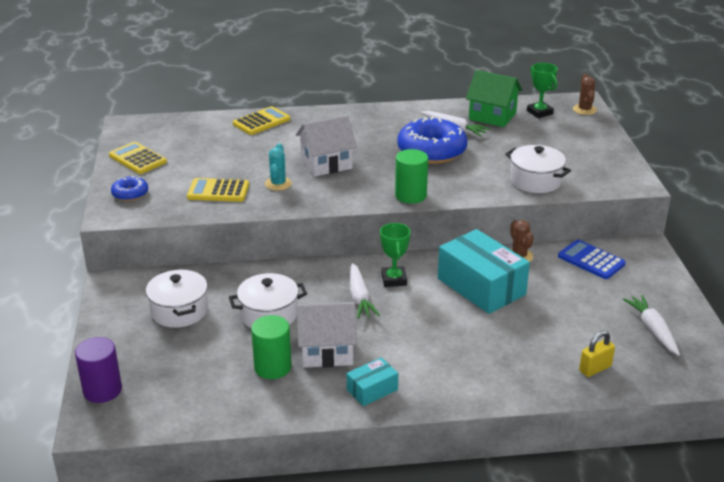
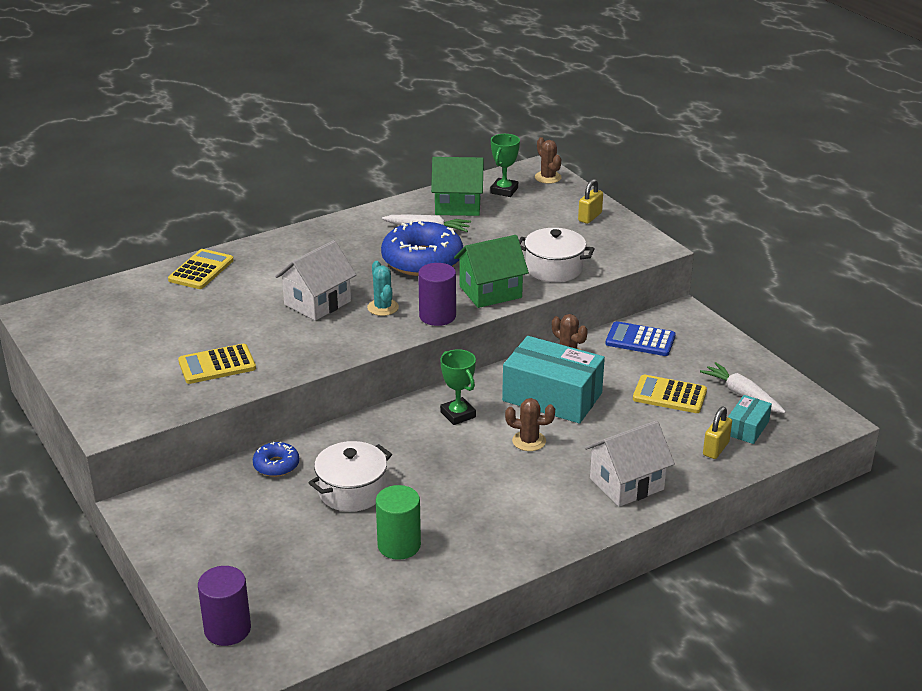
camera: 25 degrees left, 0 degrees up
(130, 194) = (111, 395): blue donut -> blue donut (276, 465)
(138, 159) = (85, 351): yellow calculator -> yellow calculator (669, 395)
(179, 311) = (246, 516): white pot -> none
(278, 184) = (280, 339): turquoise cactus -> turquoise cactus (383, 307)
(327, 351) = (444, 511): white house -> white house (626, 484)
(360, 298) = (436, 444): white carrot -> none
(372, 390) = (519, 536): turquoise box -> turquoise box (747, 428)
(410, 195) = (437, 316): green cylinder -> purple cylinder
(436, 316) = (529, 441): none -> brown cactus
(468, 187) = (490, 292): none -> green house
(539, 112) = (504, 190): green trophy -> green trophy turned 75 degrees clockwise
(597, 147) = (590, 217): none -> yellow padlock

